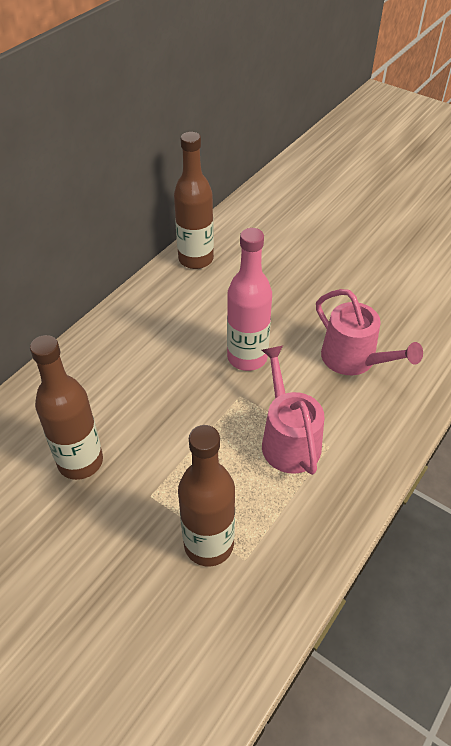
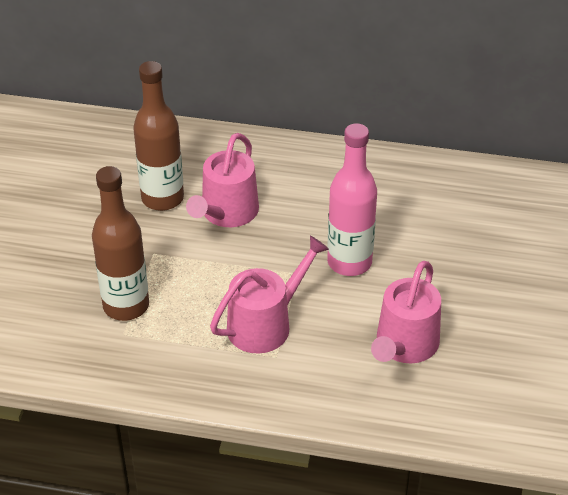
camera: 65 degrees right, 5 degrees down
(135, 418) = (227, 213): none -> pink watering can
(196, 259) = (461, 178): brown bottle -> none

